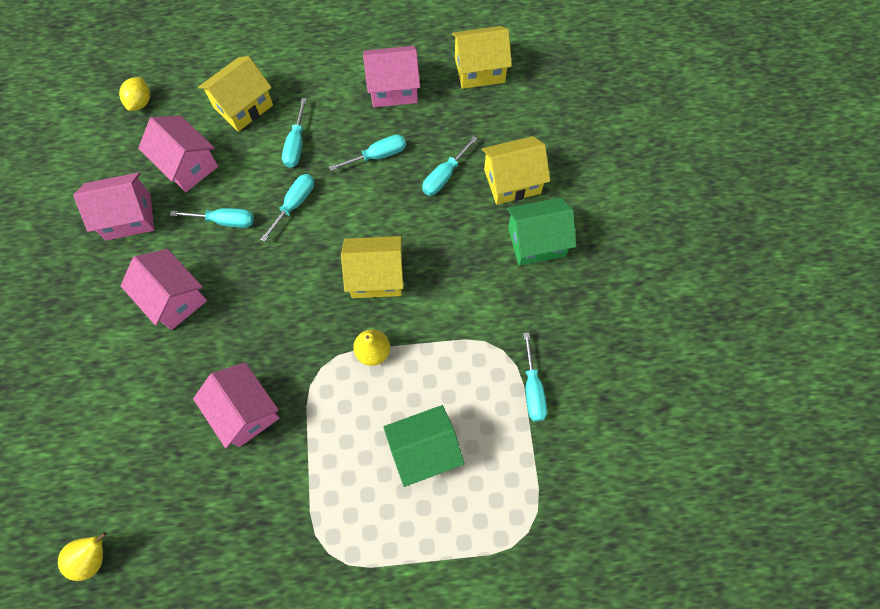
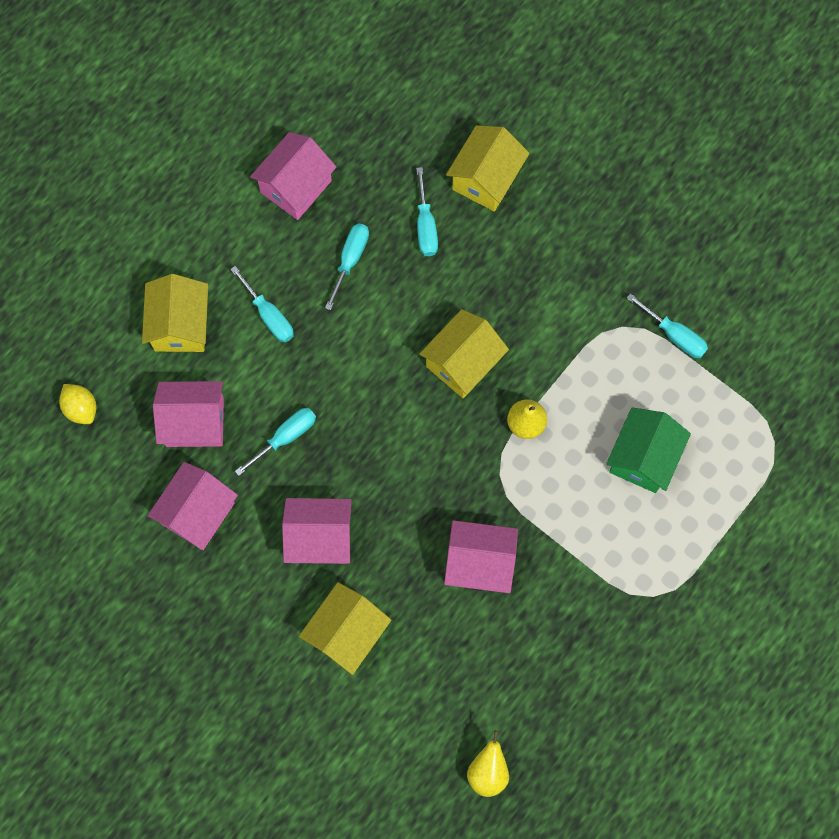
camera: 45 degrees left, 5 degrees up
(294, 204) = (328, 367): turquoise screwdriver -> none
(479, 70) = (352, 100): yellow house -> yellow house (346, 633)
(536, 241) = (558, 213): green house -> none

